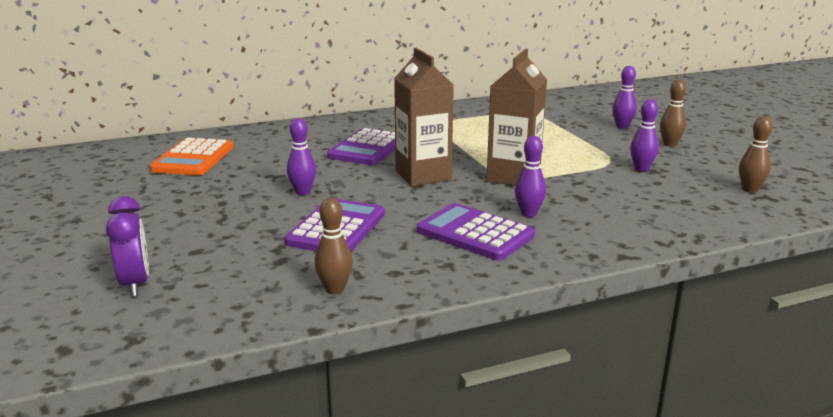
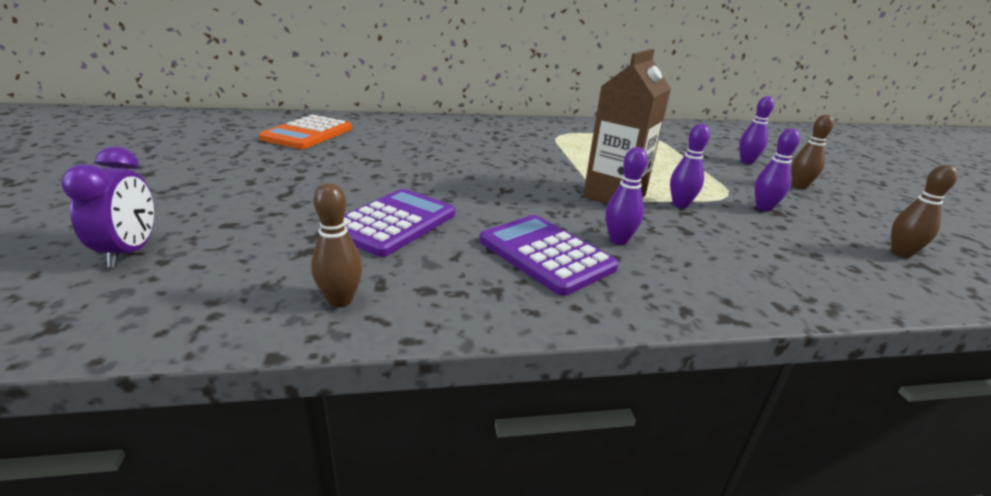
camera: 10 degrees right, 5 degrees up
(302, 192) = (385, 179): purple bowling pin -> purple bowling pin (680, 205)
(367, 148) = (476, 147): purple calculator -> none
(423, 175) = (517, 180): brown carton -> none

